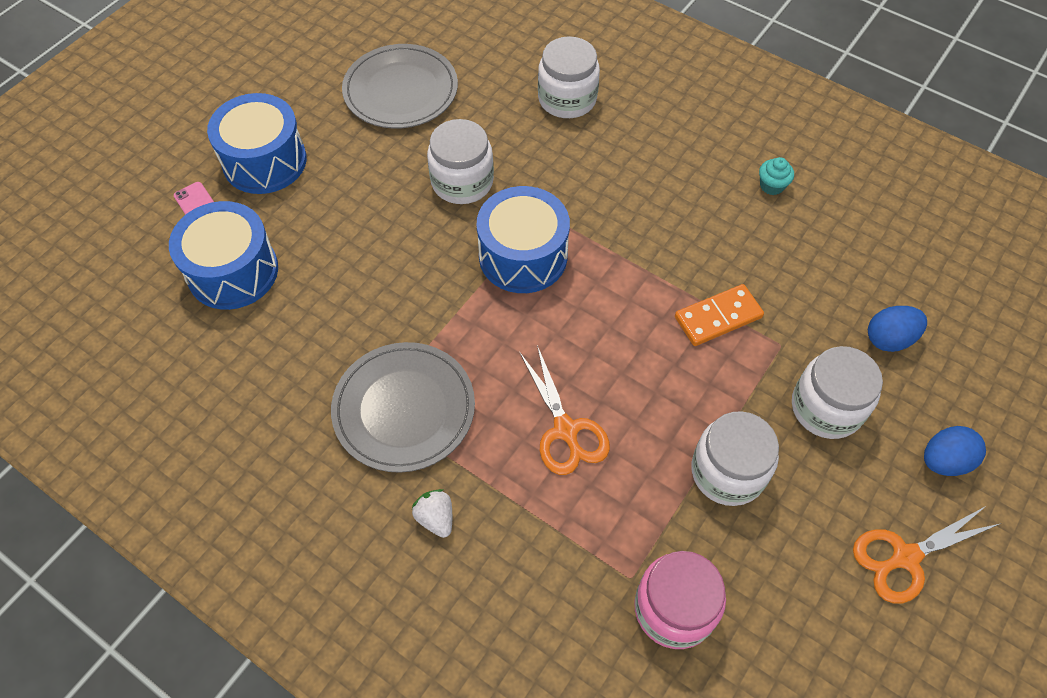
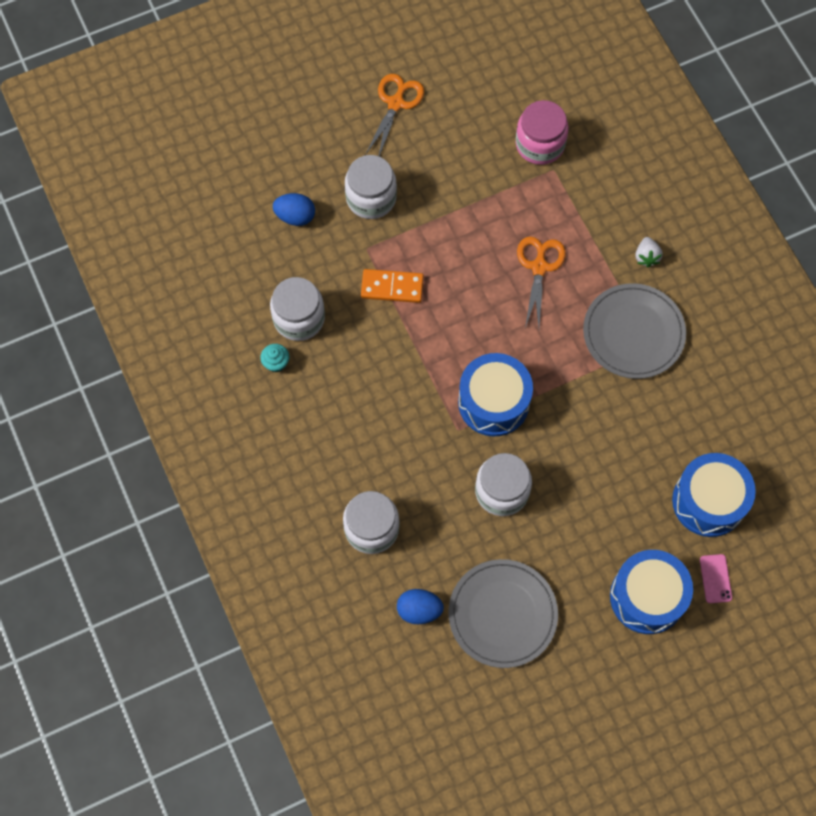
camera: 150 degrees left, 10 degrees up
(727, 472) = (459, 194): white jar -> white jar (299, 318)
(905, 557) = (395, 103): orange scissors -> orange scissors turned 75 degrees counterclockwise
(944, 461) = (329, 135): blue egg -> blue egg (419, 610)

